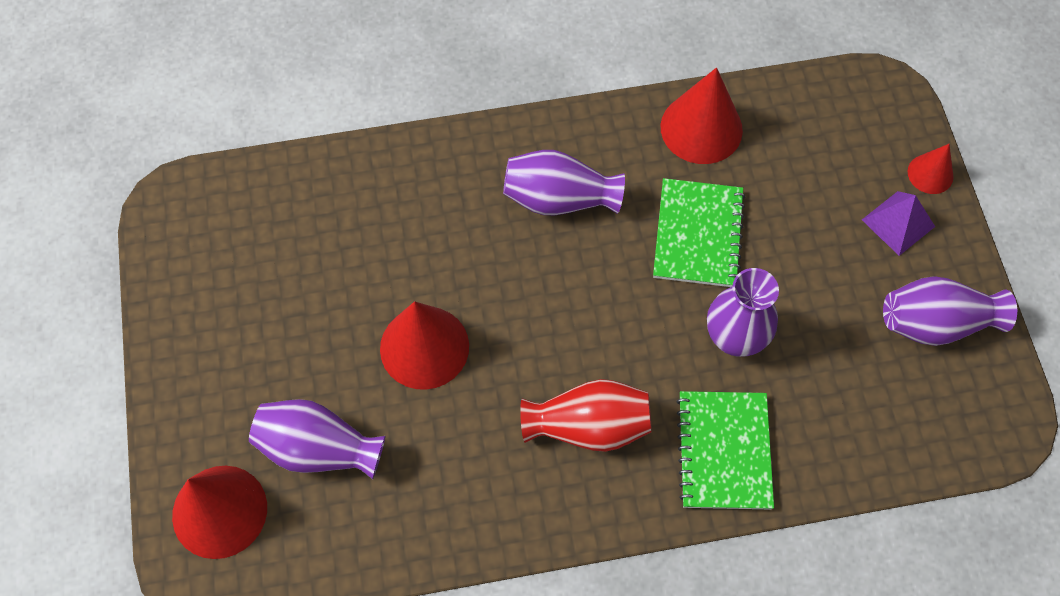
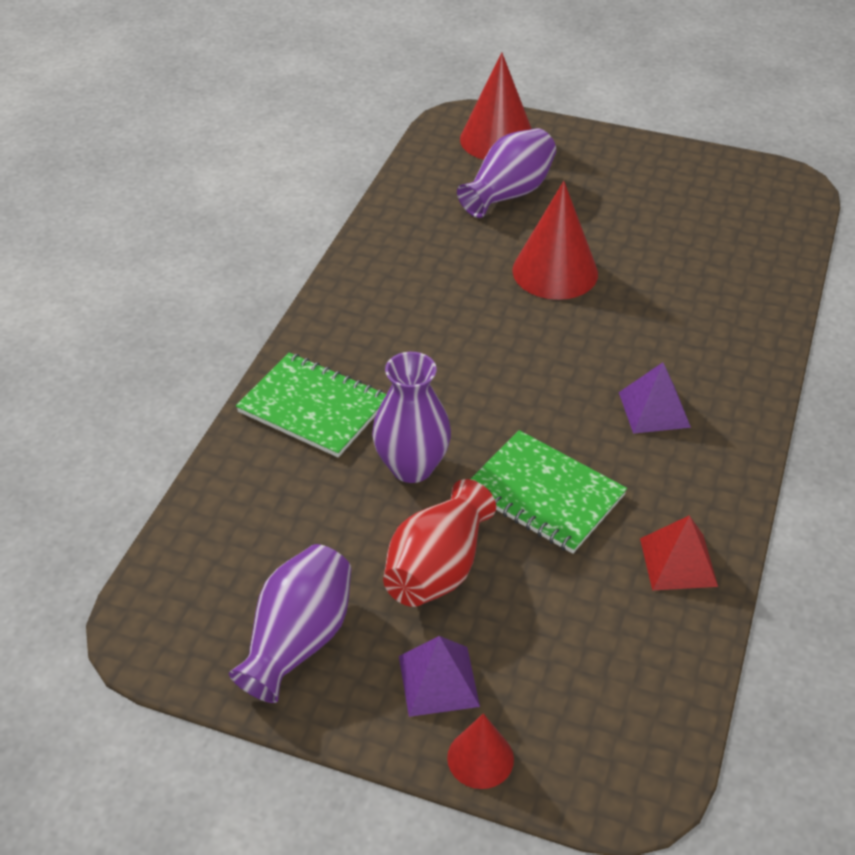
camera: 120 degrees right, 20 degrees down
(559, 199) = (654, 409): purple vase -> purple pyramid
(588, 426) = (407, 335): red vase -> red vase (437, 569)
(701, 128) = (678, 562): red cone -> red pyramid

